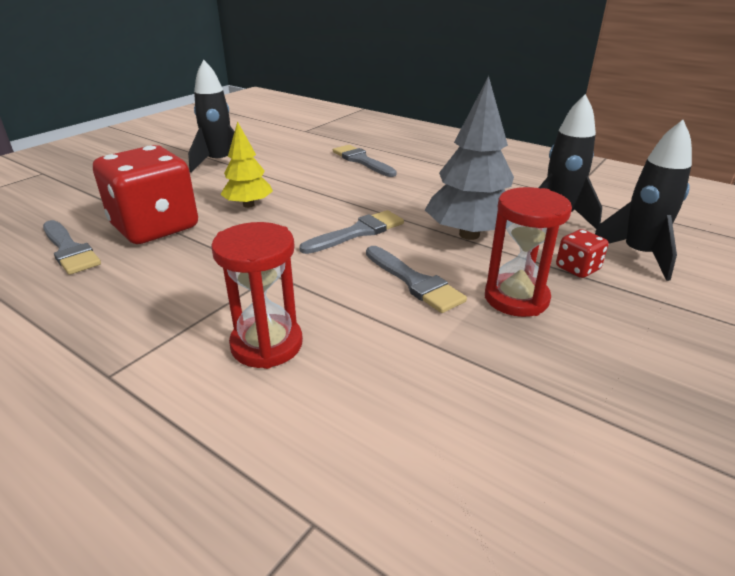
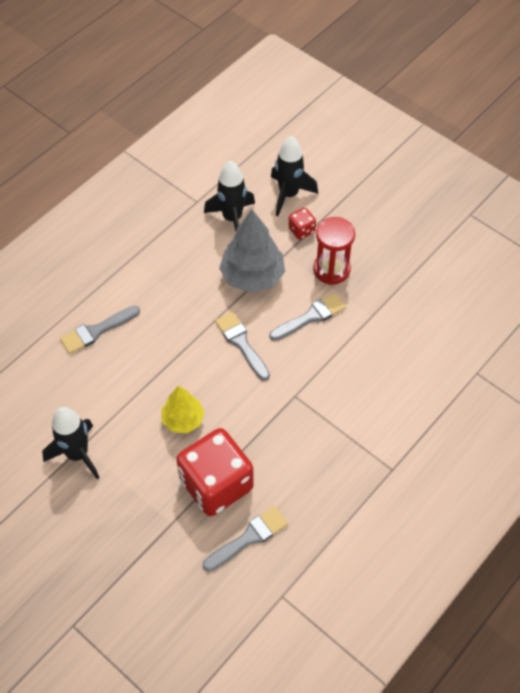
camera: 85 degrees left, 25 degrees up
(267, 344) = (369, 395): red hourglass -> none

